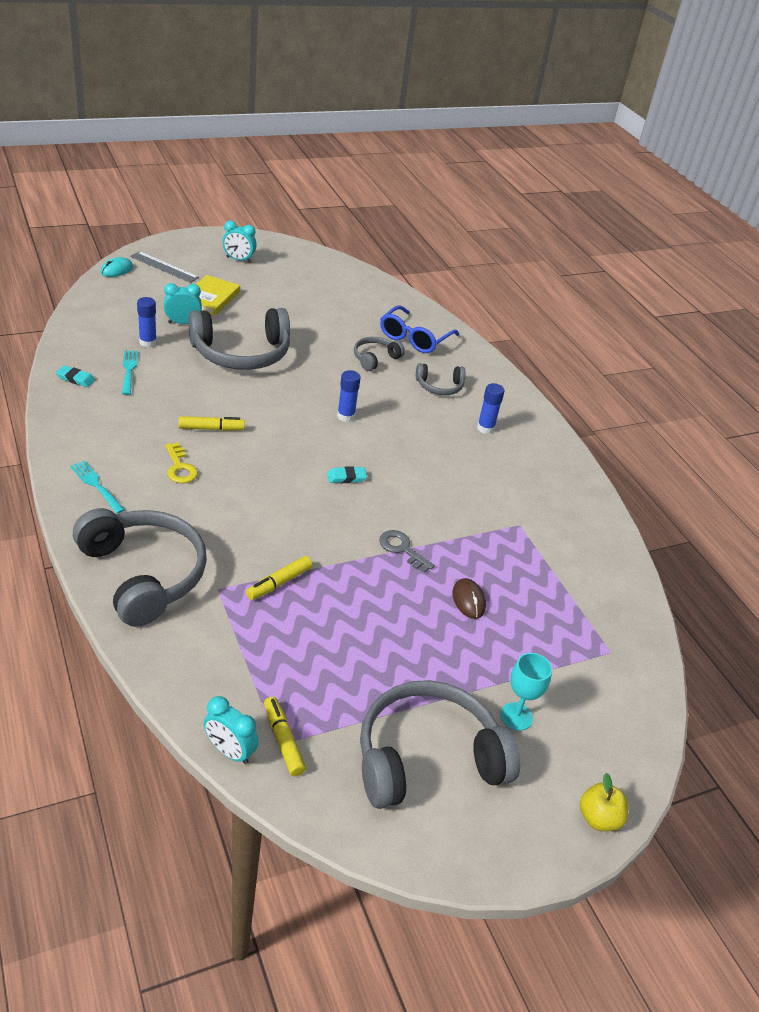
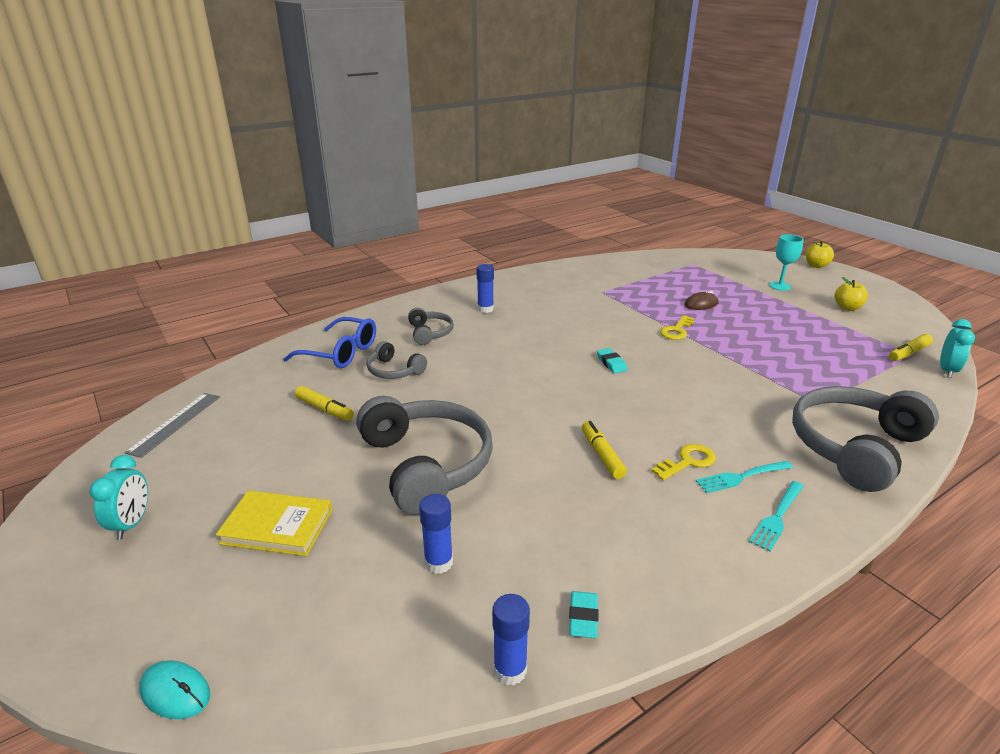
camera: 95 degrees left, 10 degrees down
(129, 370) = (525, 561): turquoise fork -> turquoise fork (741, 477)
(164, 267) = (161, 616): grey ruler -> grey ruler (175, 423)
(183, 323) = (365, 539): turquoise clock -> none
(279, 583) = (776, 376): yellow marker -> yellow marker (325, 409)
(346, 416) = (515, 375): blue glue stick -> blue glue stick (510, 670)
(402, 549) = (676, 331): grey key -> yellow key
(427, 757) = (847, 308): grey headphones -> yellow apple

